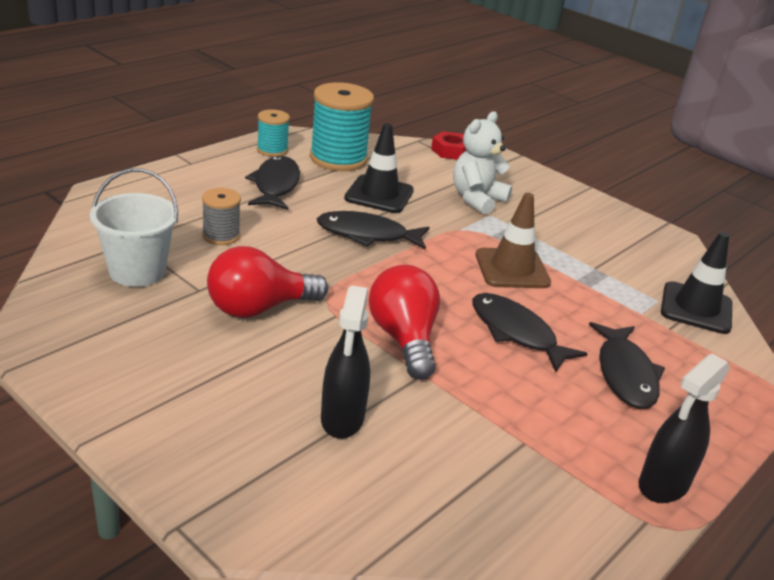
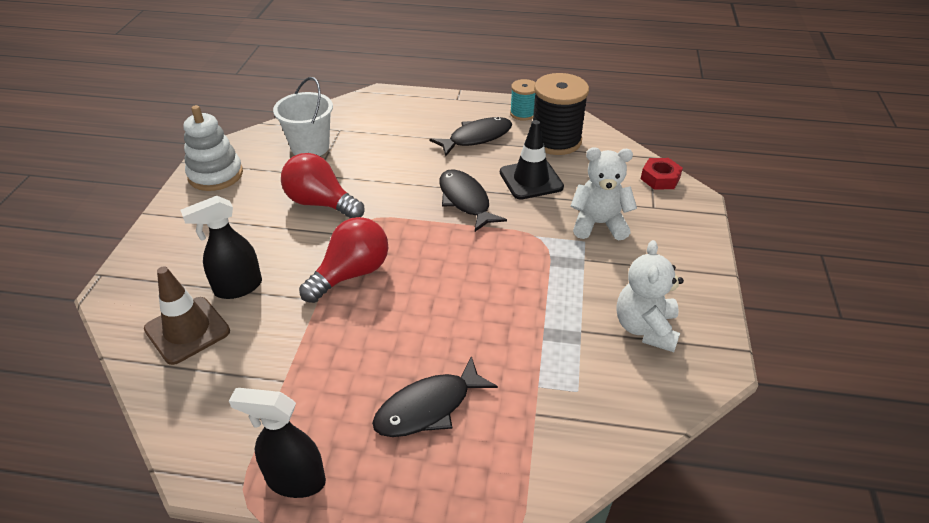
camera: 60 degrees right, 10 degrees up
(86, 355) = (215, 175): none -> white stacking toy
(221, 236) = (385, 151): grey spool -> none
(338, 159) = (556, 141): turquoise spool -> black spool
(512, 269) = (512, 285): brown traffic cone -> brown traffic cone (187, 330)
(516, 333) = (420, 323): black fish -> none
(615, 243) = (645, 328): none -> white teddy bear
(696, 308) = (597, 422): black traffic cone -> none

